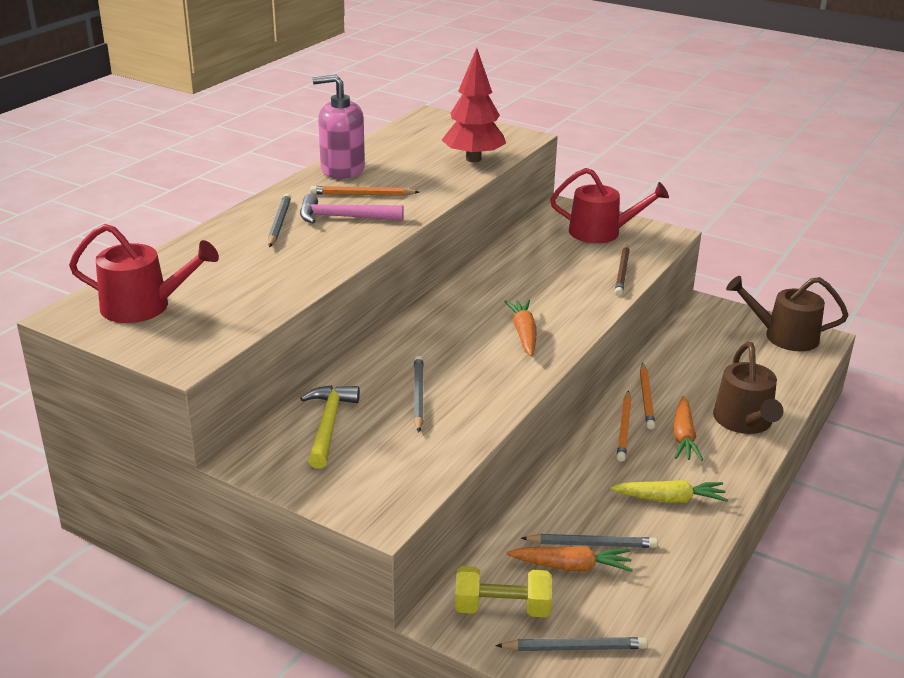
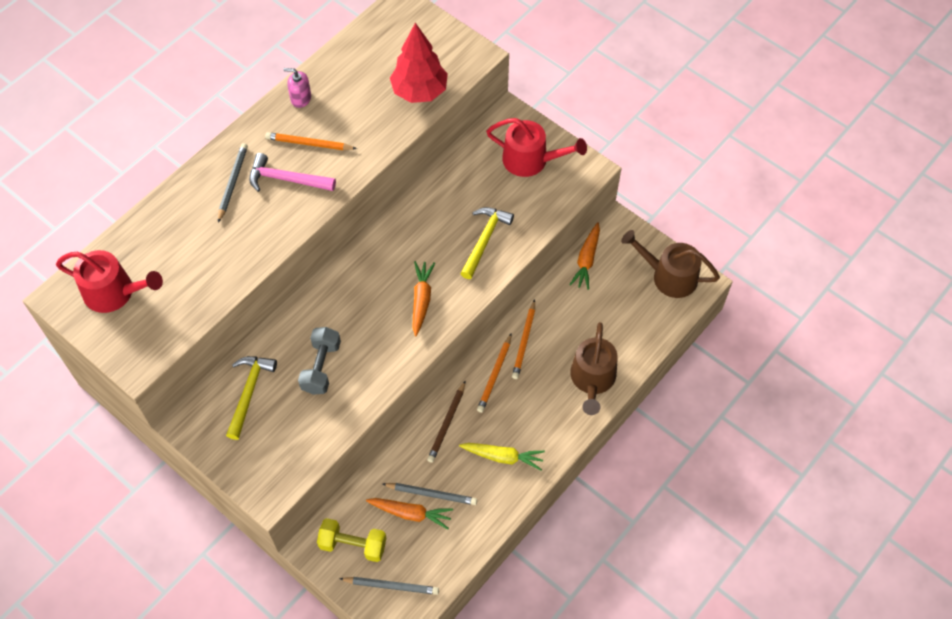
camera: 10 degrees right, 30 degrees up
(342, 169) = (301, 98): pink soap dispenser -> pink soap dispenser, size x0.53
(418, 395) = (321, 367): grey pencil -> grey dumbbell
(577, 286) = (484, 240): none -> yellow hammer
(622, 272) = (529, 223): brown pencil -> brown pencil (447, 423)
(683, 436) = (538, 390): orange carrot -> orange carrot (586, 260)

